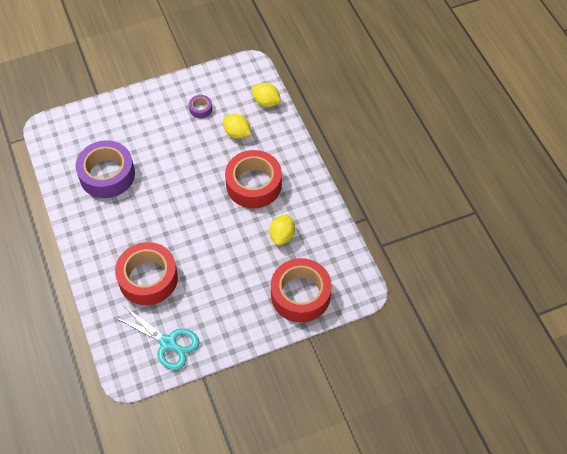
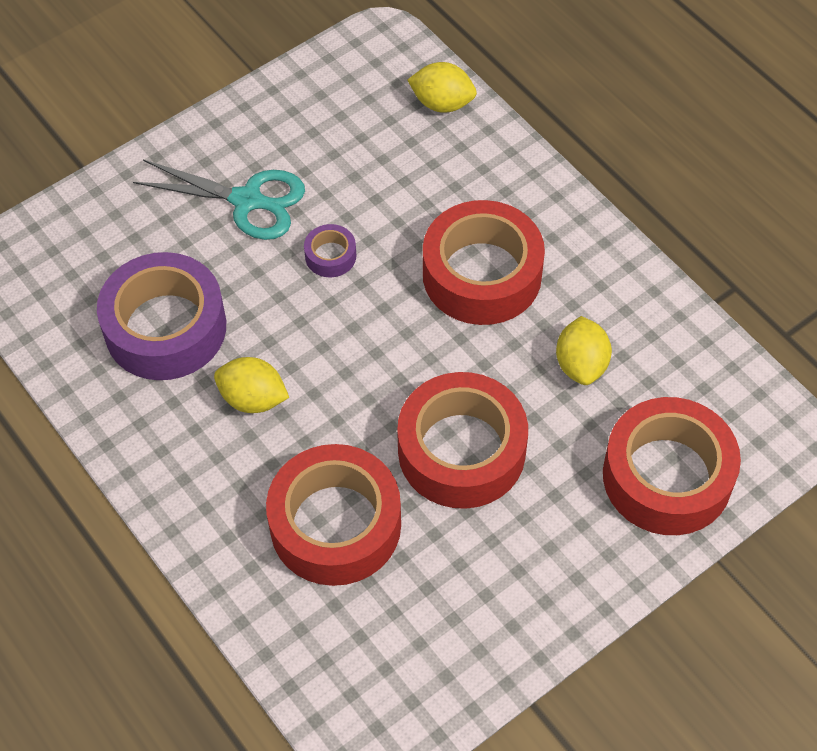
camera: 15 degrees left, 0 degrees up
(168, 343) = (431, 652): turquoise scissors -> turquoise scissors (248, 201)
(200, 109) = (313, 147): purple tape -> purple tape (330, 256)
(214, 260) = (461, 451): none -> red tape
(237, 133) = (407, 179): yellow lemon -> yellow lemon (253, 399)

